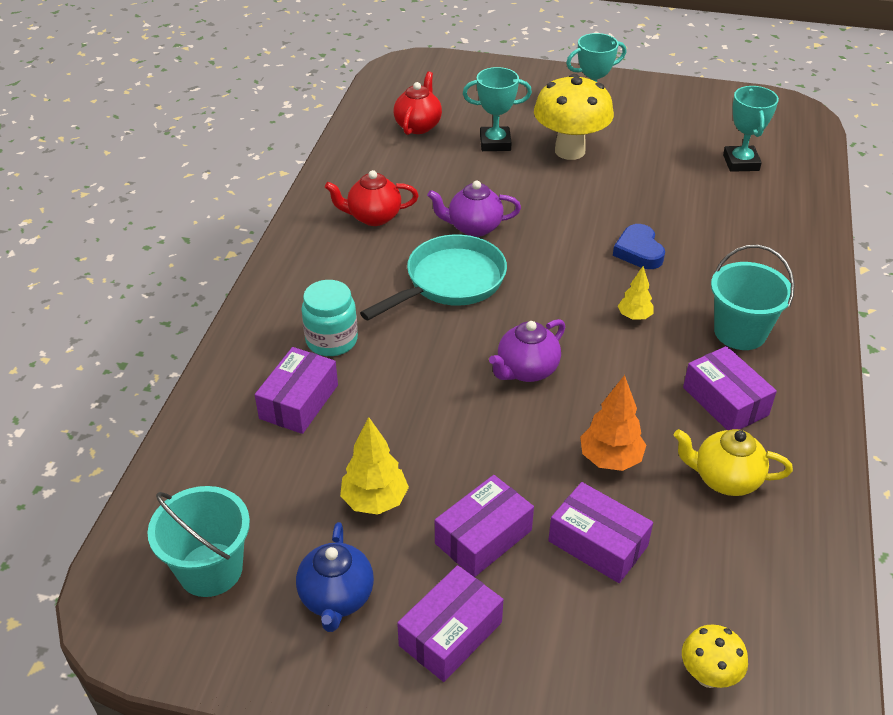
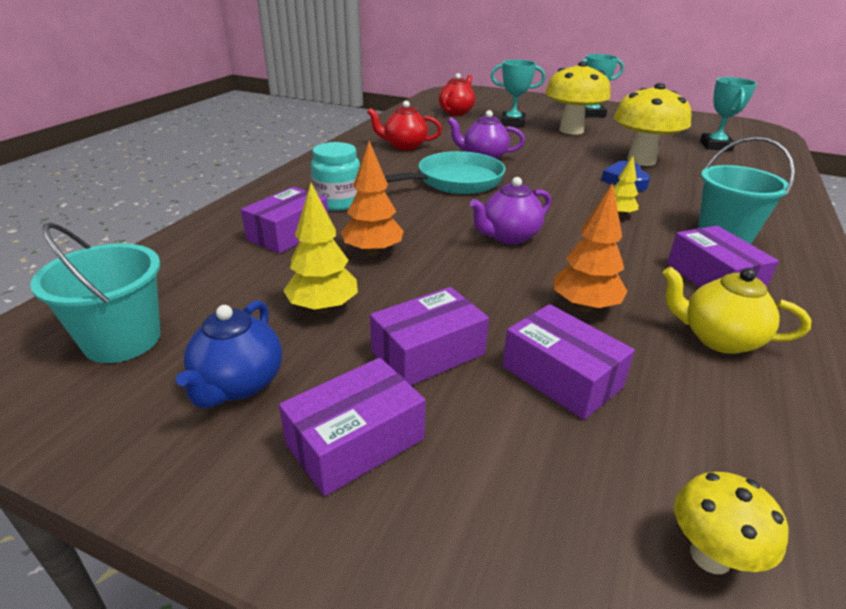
camera: 10 degrees right, 10 degrees down
(396, 417) = (373, 252): none -> orange tree
(655, 207) = (641, 160): none -> yellow mushroom

